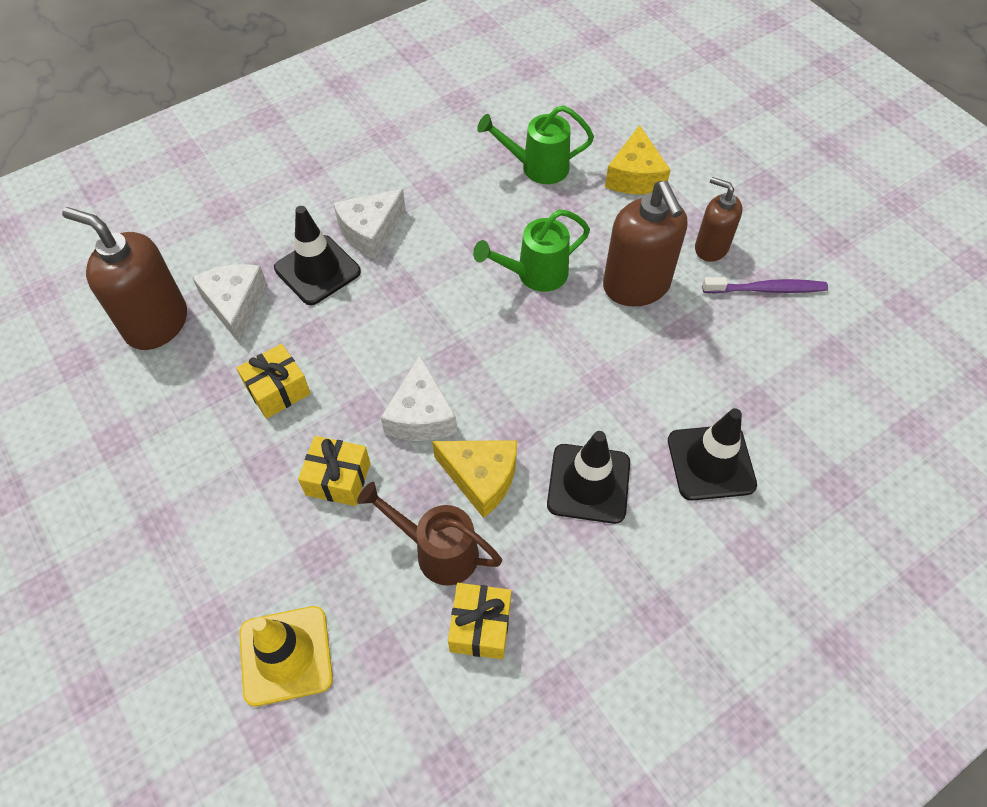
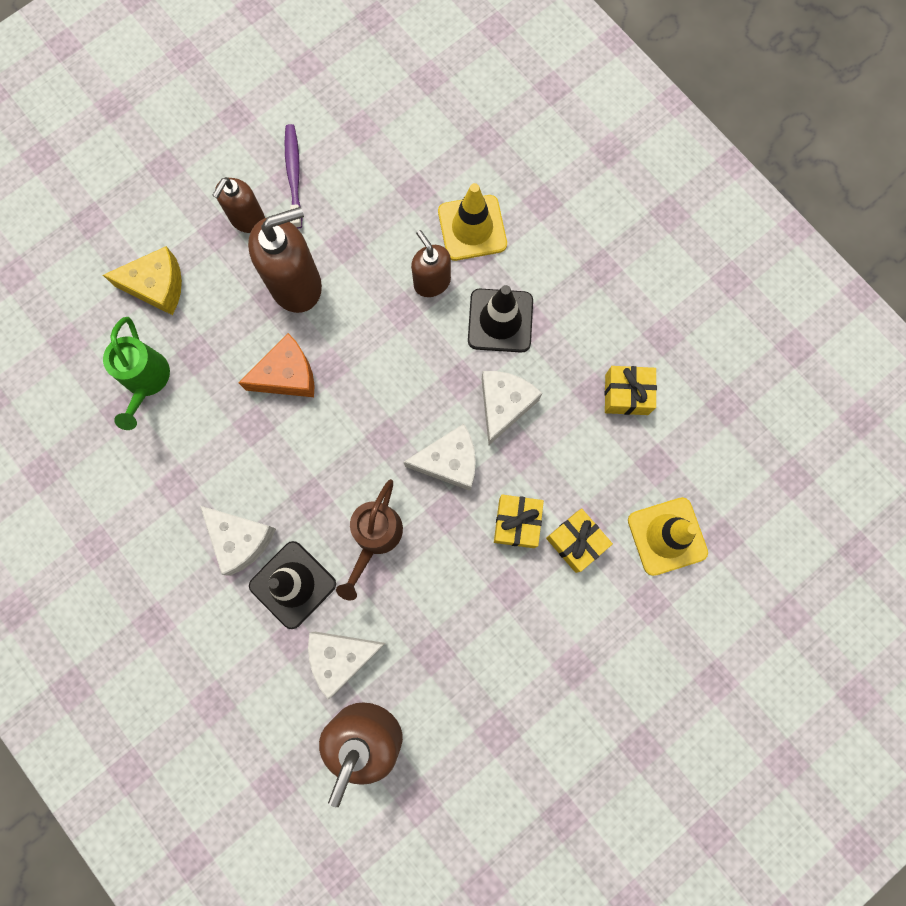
camera: 95 degrees left, 20 degrees up
(278, 390) = (434, 594): yellow gift -> yellow gift (576, 542)
(438, 551) = (571, 432): brown watering can -> brown watering can (375, 537)
(481, 478) = (504, 405): yellow cheese -> white cheese
(535, 274) = (287, 375): green watering can -> orange cheese
(639, 414) = (432, 282): none -> brown soap dispenser
(711, 462) = (472, 228): black traffic cone -> yellow traffic cone

